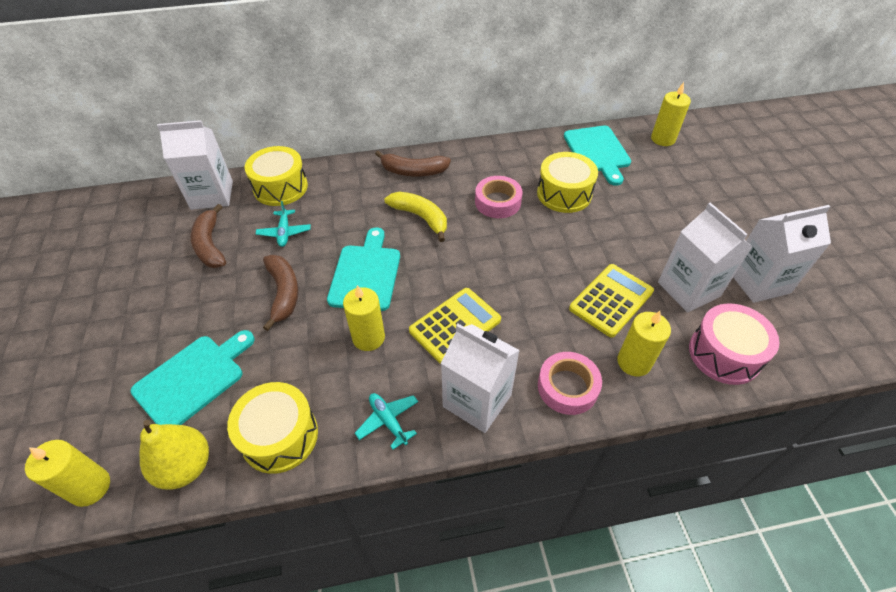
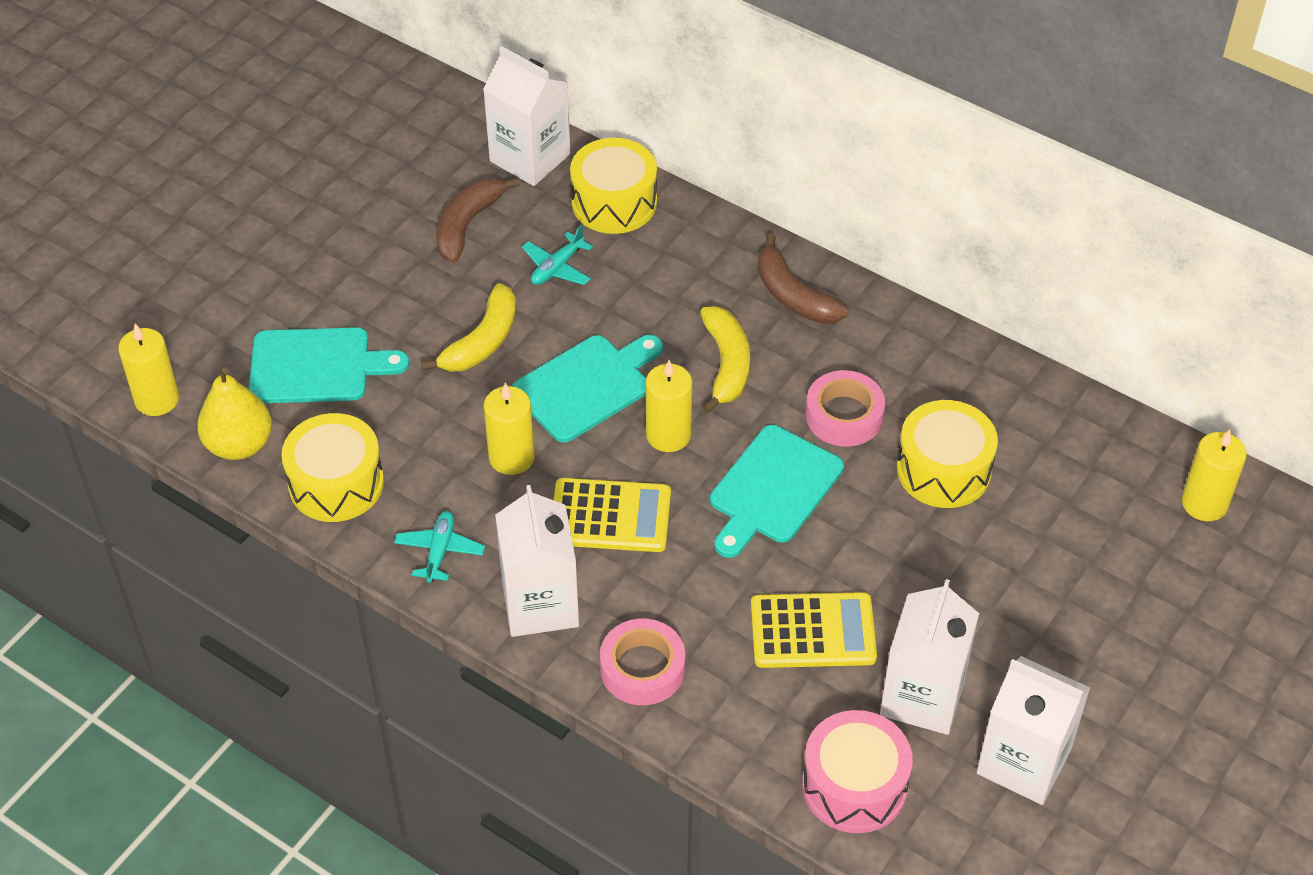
camera: 45 degrees right, 0 degrees up
(284, 293) = (482, 341): brown banana -> yellow banana
(597, 152) = (1077, 449): turquoise cutting board -> turquoise cutting board (773, 489)
(634, 362) = (743, 707): yellow candle -> yellow candle (668, 435)

